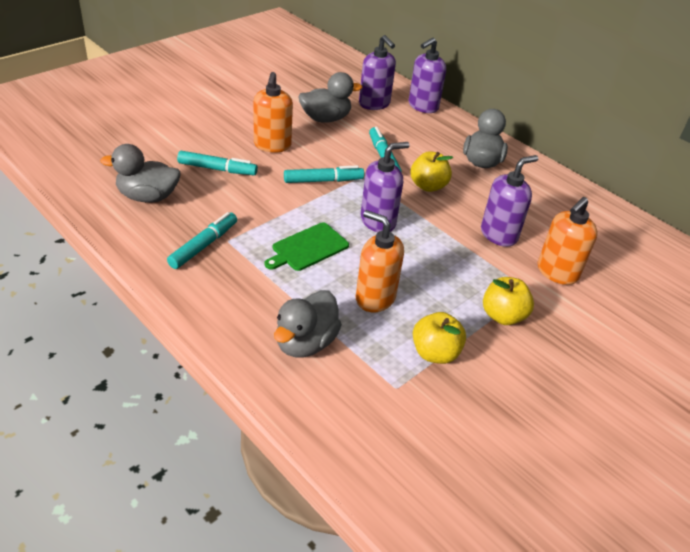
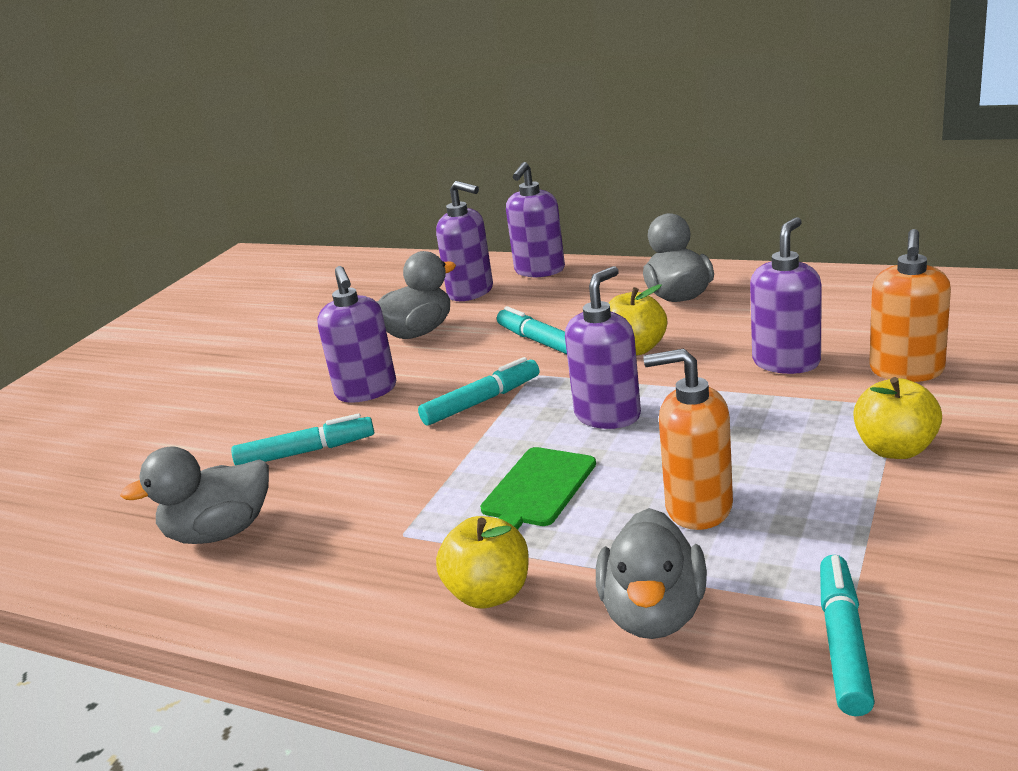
camera: 15 degrees left, 15 degrees down
(204, 245) = (369, 557): turquoise marker -> turquoise marker (844, 643)
(272, 145) = (366, 391): orange soap dispenser -> purple soap dispenser
(435, 353) = (855, 537): yellow apple -> yellow apple (489, 593)

